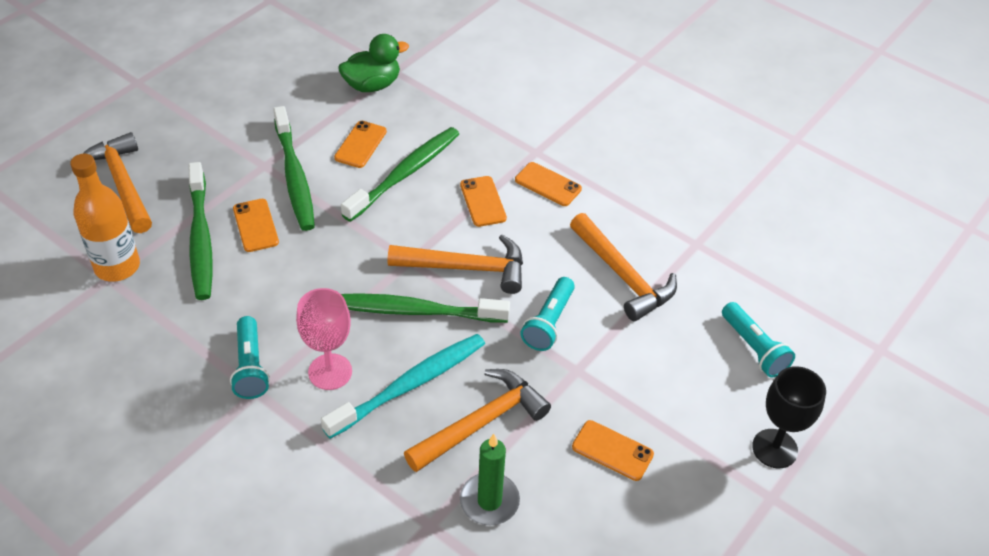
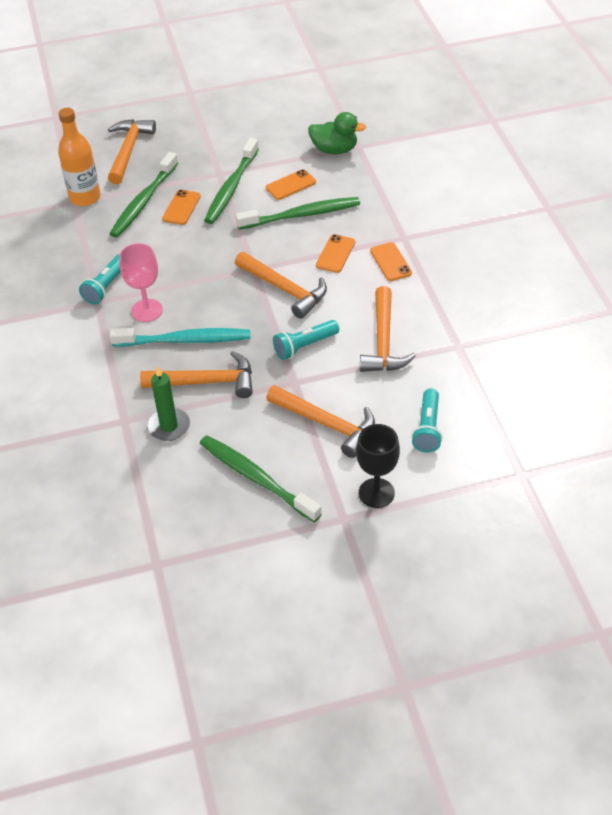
camera: 40 degrees right, 0 degrees up
(414, 311) = (228, 300): green toothbrush -> green toothbrush (256, 478)
(612, 450) = (269, 438): orange phone -> none
(654, 399) = (326, 424): none -> orange hammer

